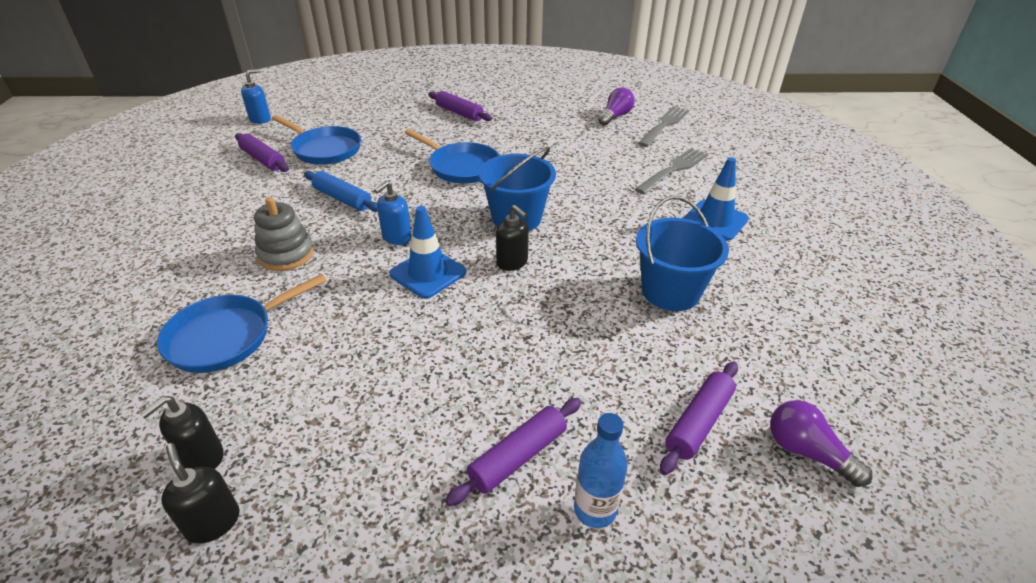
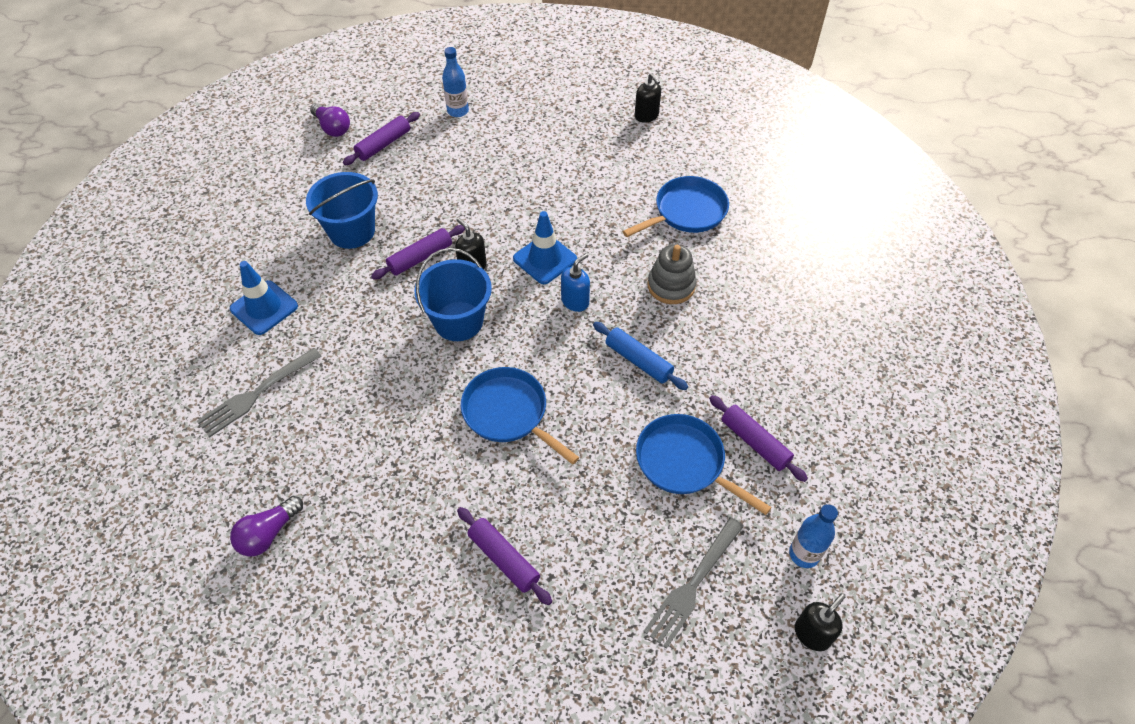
camera: 175 degrees left, 15 degrees up
(202, 457) = (666, 142): black soap dispenser -> black soap dispenser (812, 634)
(260, 119) = (804, 554): blue soap dispenser -> blue bottle
(518, 456) = (492, 134): purple rolling pin -> purple rolling pin (420, 258)
(664, 125) = (208, 503): grey fork -> grey fork (692, 585)

